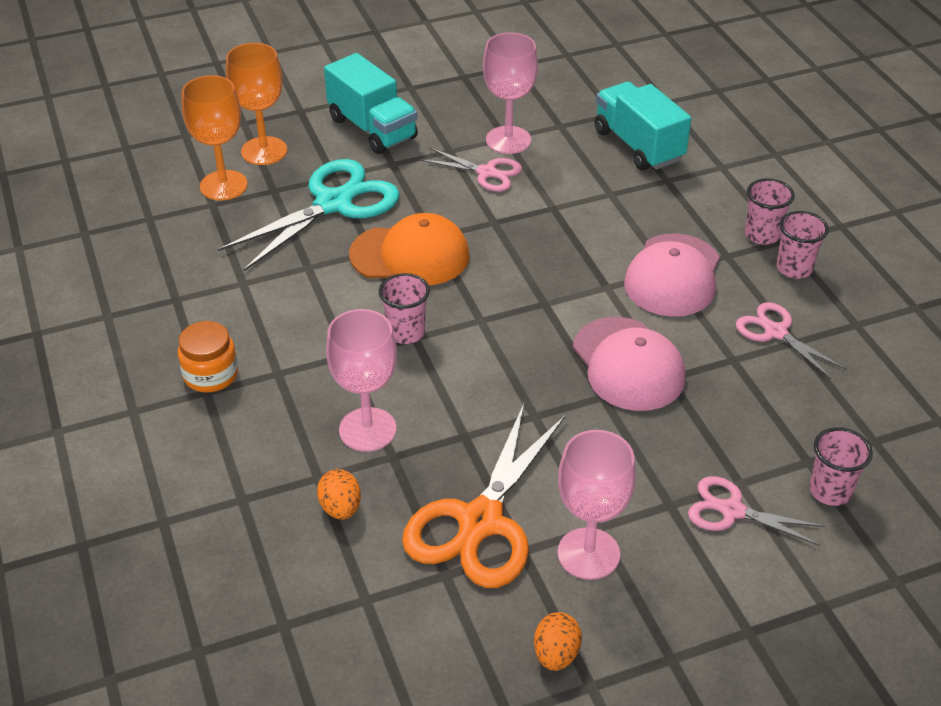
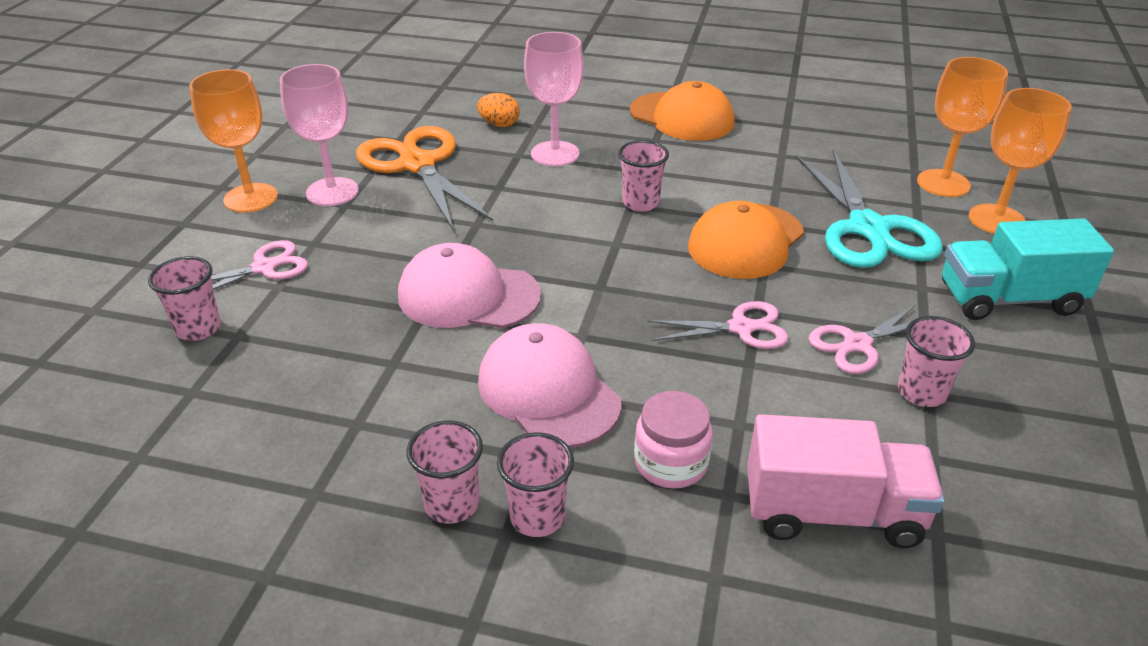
camera: 125 degrees right, 5 degrees down
(211, 375) = (682, 117): orange jar -> orange cap
(508, 140) = (921, 392): pink goblet -> pink cup
(556, 654) = (290, 152): orange egg -> none
(638, 145) = (832, 512): turquoise truck -> pink truck
(661, 612) = (250, 198): none -> orange goblet
(670, 206) = (671, 463): none -> pink jar
(776, 332) = (385, 416): pink scissors -> pink scissors (741, 328)

